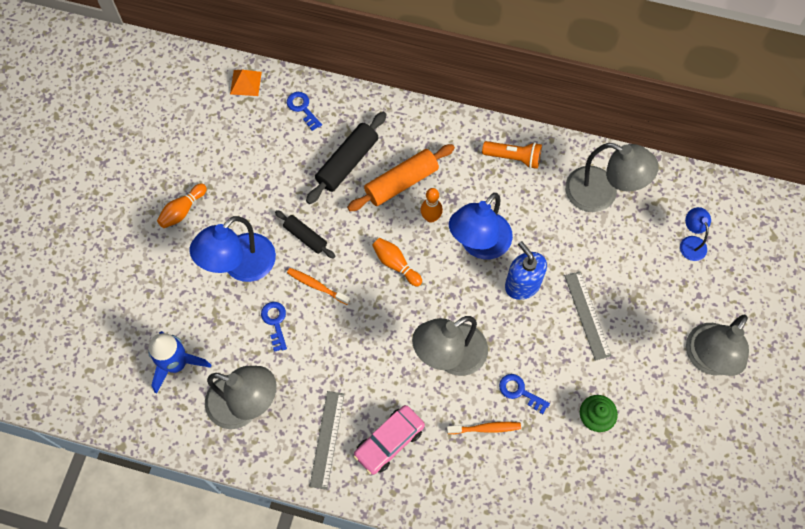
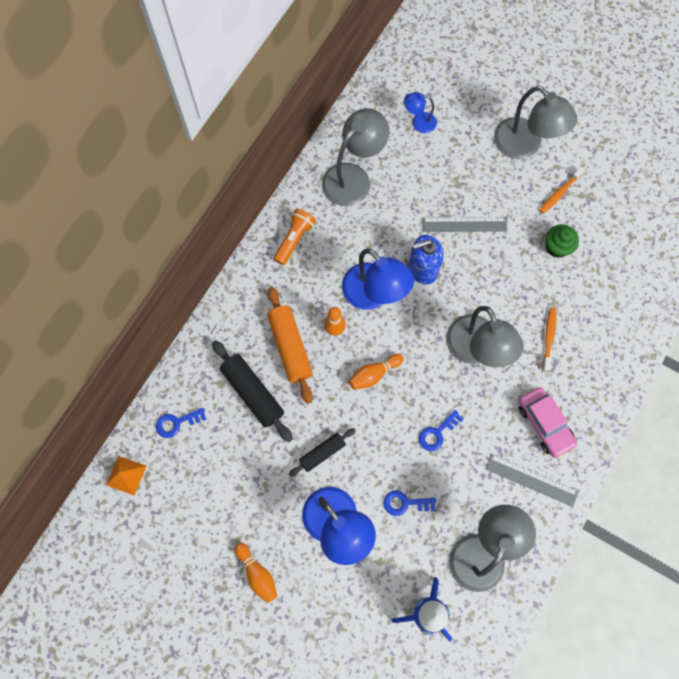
camera: 75 degrees left, 5 degrees up
(316, 286) = (377, 454): orange toothbrush -> orange toothbrush (559, 193)
(519, 391) = (521, 300): blue key -> blue key (437, 433)

